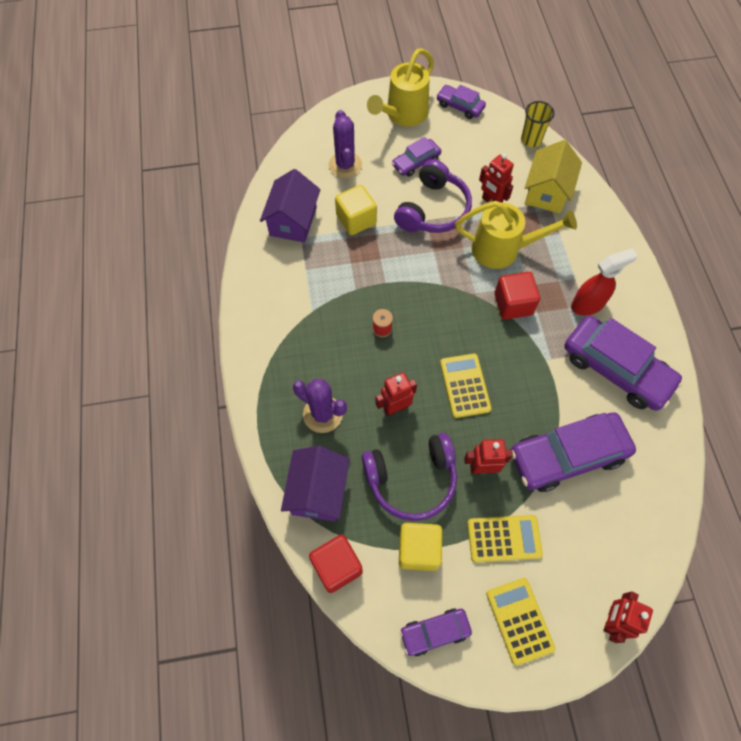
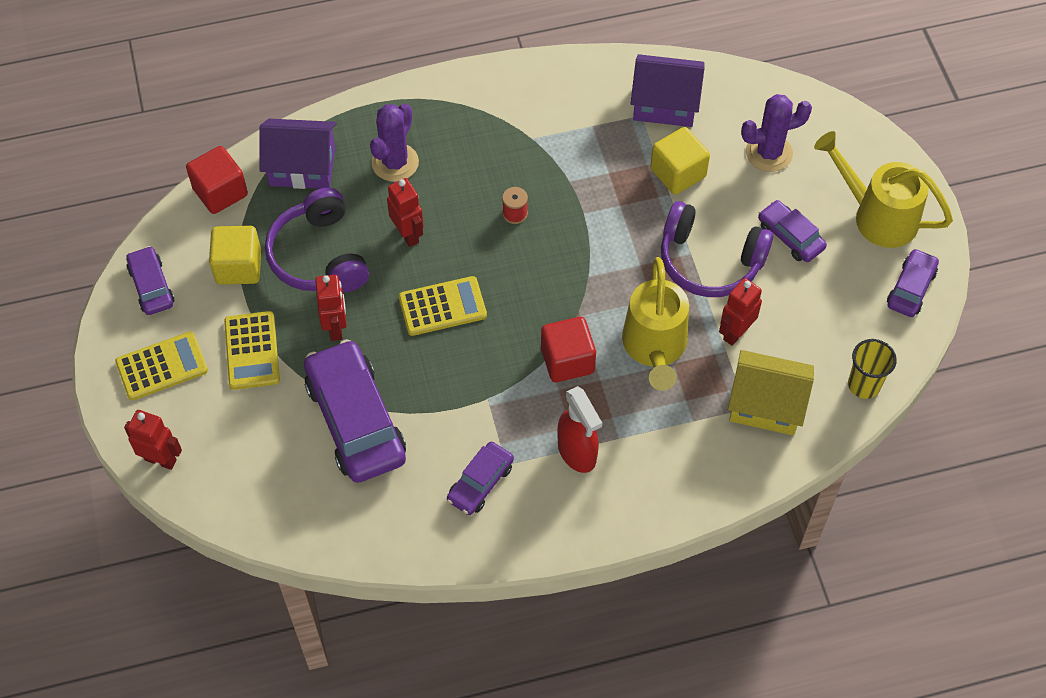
camera: 85 degrees right, 5 degrees down
(616, 369) = (480, 483): purple car -> purple car, size x0.52

